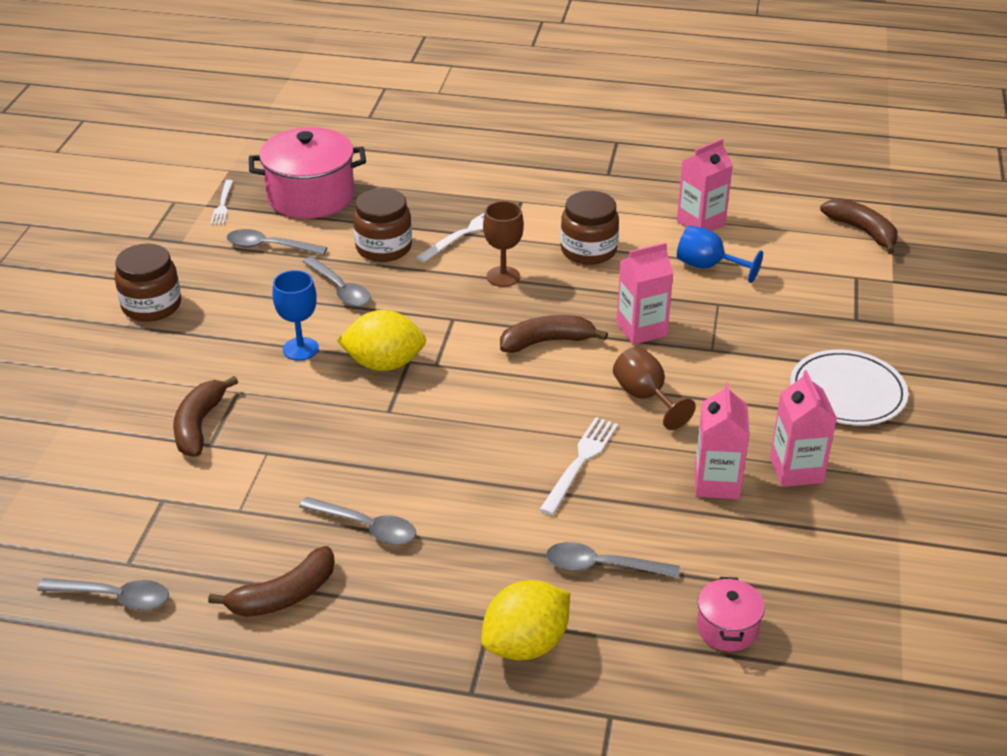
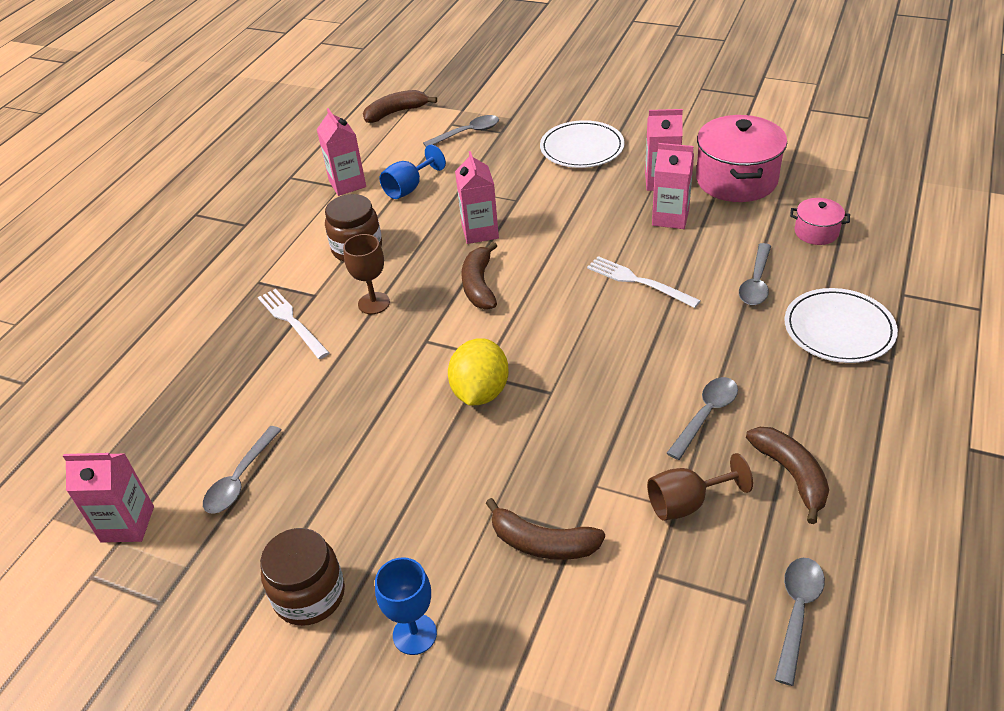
camera: 75 degrees left, 5 degrees up
(222, 204) = (127, 524): white fork -> pink carton
(300, 349) = (437, 455): blue goblet -> blue goblet (414, 634)
(311, 196) = (158, 439): pink pot -> pink pot (736, 180)
(340, 289) = (346, 420): grey spoon -> grey spoon (467, 133)
(384, 248) = (288, 383): brown jar -> none
(526, 644) = (838, 329): yellow lemon -> white plate
(645, 397) = (566, 239): brown goblet -> brown goblet (686, 503)

